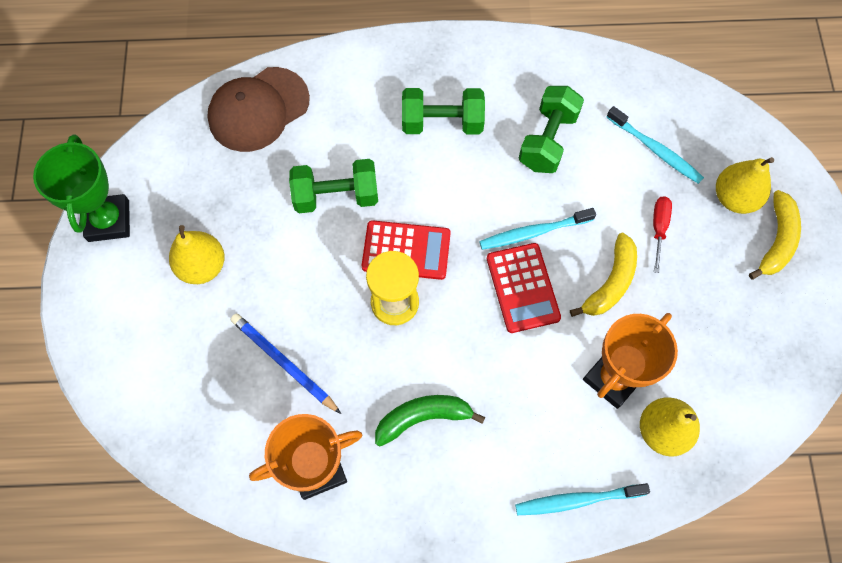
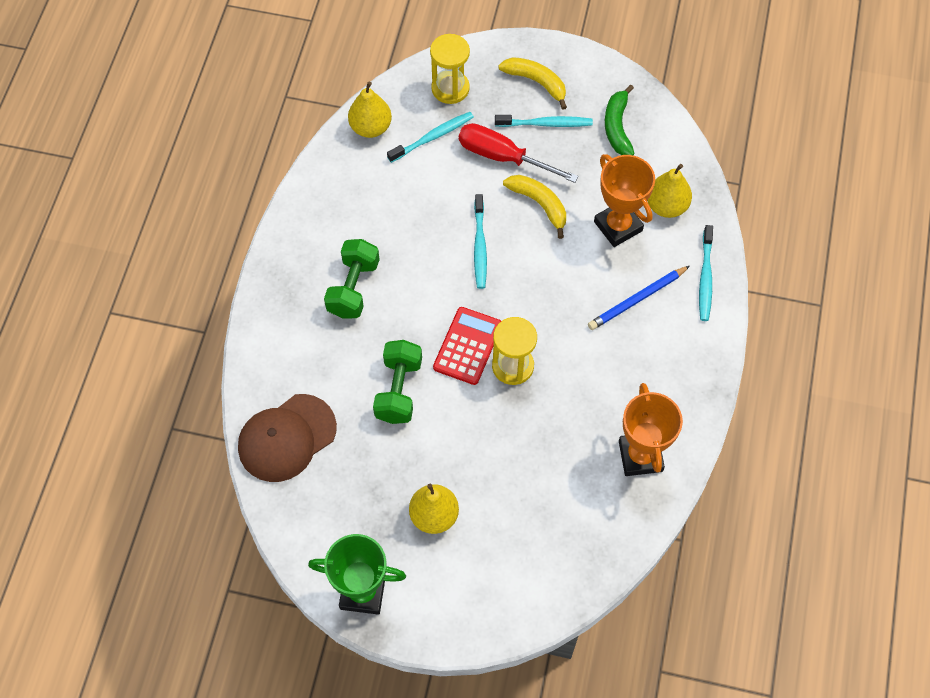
camera: 75 degrees left, 5 degrees down
(258, 109) = (287, 438): brown cap -> brown cap turned 75 degrees clockwise
(284, 363) = (543, 464): blue pencil -> blue pencil (637, 299)
(423, 418) = (616, 368): green banana -> green banana (617, 127)
(522, 288) = (526, 267): red calculator -> none
(548, 140) = (398, 212): green dumbbell -> none
(658, 228) = (503, 157): red screwdriver -> red screwdriver, size x1.86
(723, 264) = (546, 124): none -> turquoise toothbrush
(727, 151) = (450, 88): none -> yellow hourglass
(734, 198) = (492, 97): yellow pear -> yellow pear (371, 127)

